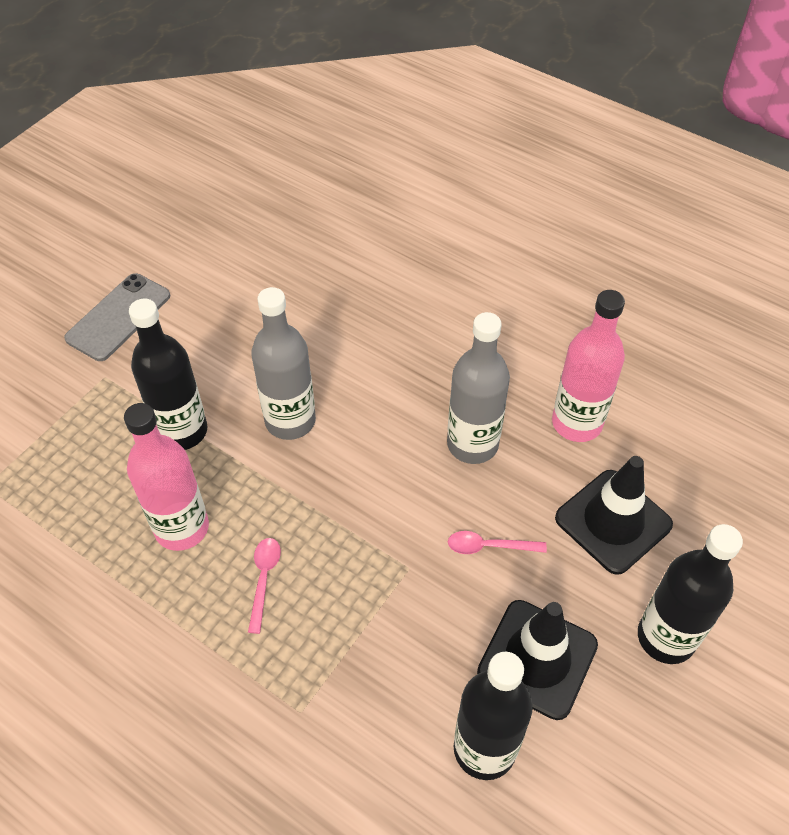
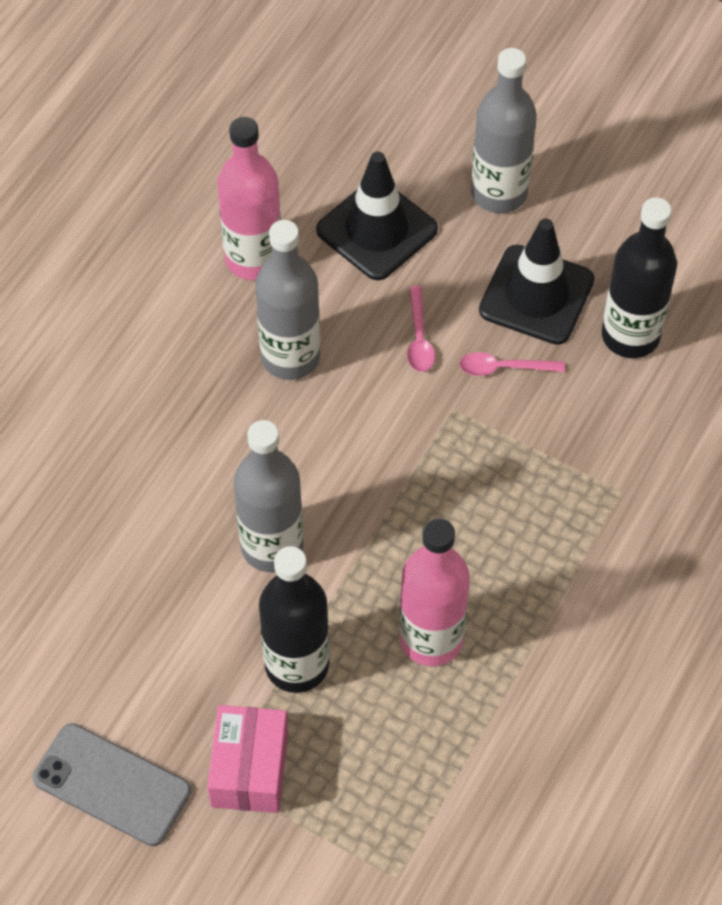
camera: 95 degrees left, 5 degrees up
(105, 396) = (249, 769): none -> pink box
(264, 579) = (484, 544): pink spoon -> pink spoon (503, 368)
(666, 637) = (499, 193): black bottle -> grey bottle

